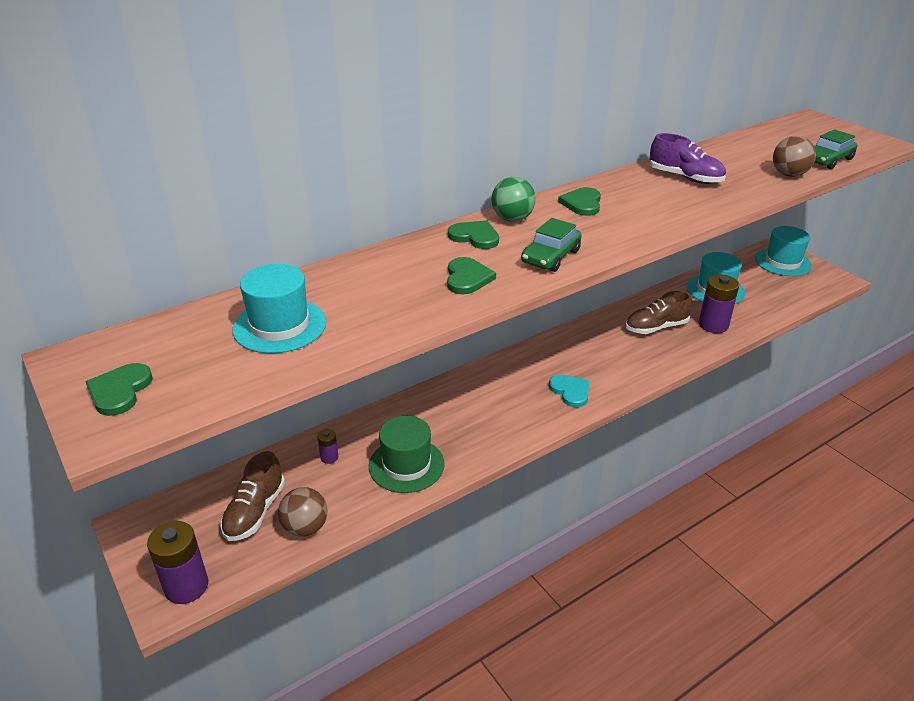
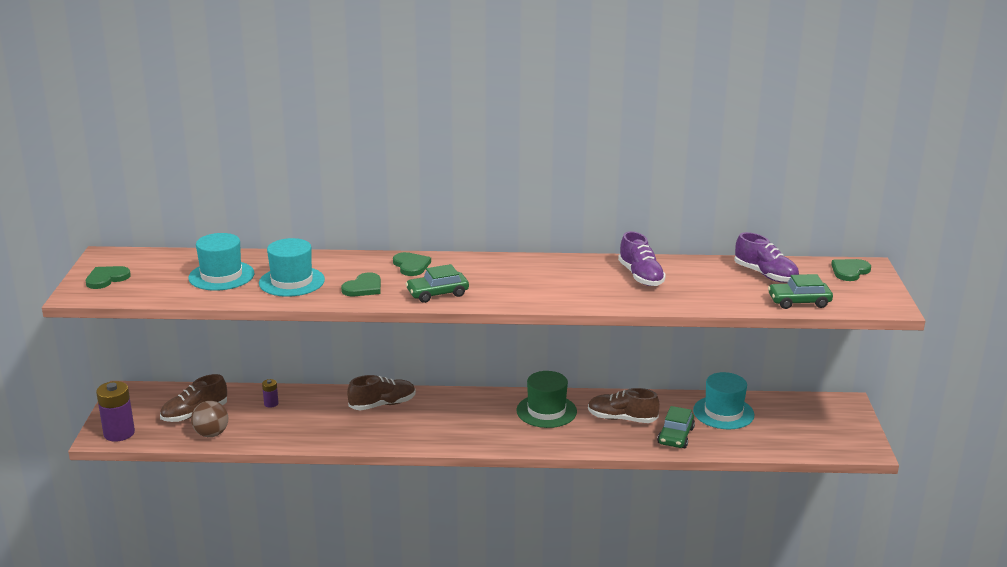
camera: 35 degrees right, 10 degrees down
(406, 465) = (311, 428): green hat -> green hat (546, 411)
(444, 405) = (382, 404): none -> brown shoe
(512, 219) = (456, 263): green ball -> none
(570, 391) = (484, 432): turquoise heart -> none
(582, 203) = (524, 269): green heart -> green heart (849, 271)
(713, 325) = (675, 436): purple battery -> green car
(765, 146) = (765, 275): none -> purple shoe
(782, 262) = (833, 416): turquoise hat -> turquoise hat (291, 281)
(789, 175) = (735, 301): brown ball -> none

